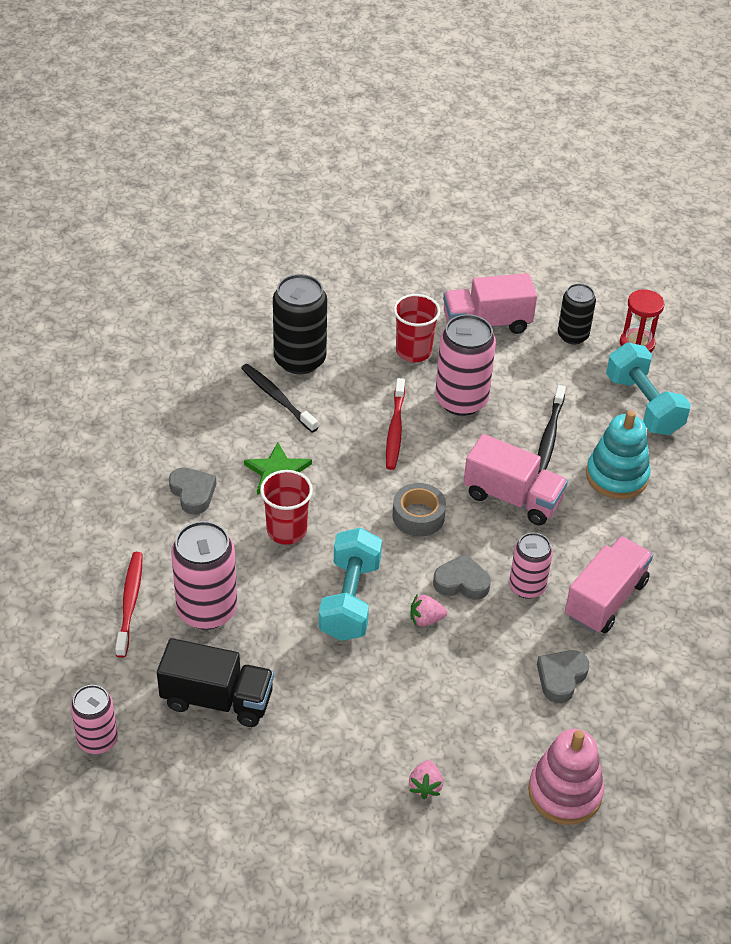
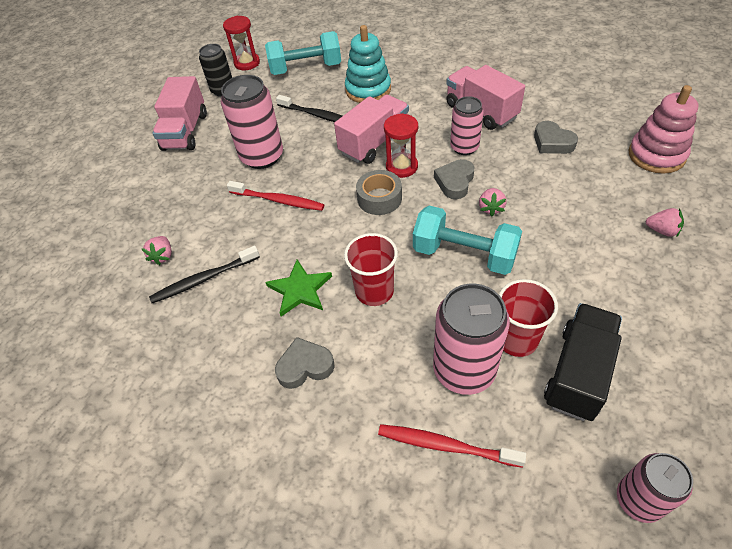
camera: 70 degrees left, 5 degrees up
(300, 360) = (163, 256): black can -> pink strawberry
(413, 351) = (193, 177): red cup -> red cup (516, 339)
(476, 529) = (401, 167): none -> red hourglass

